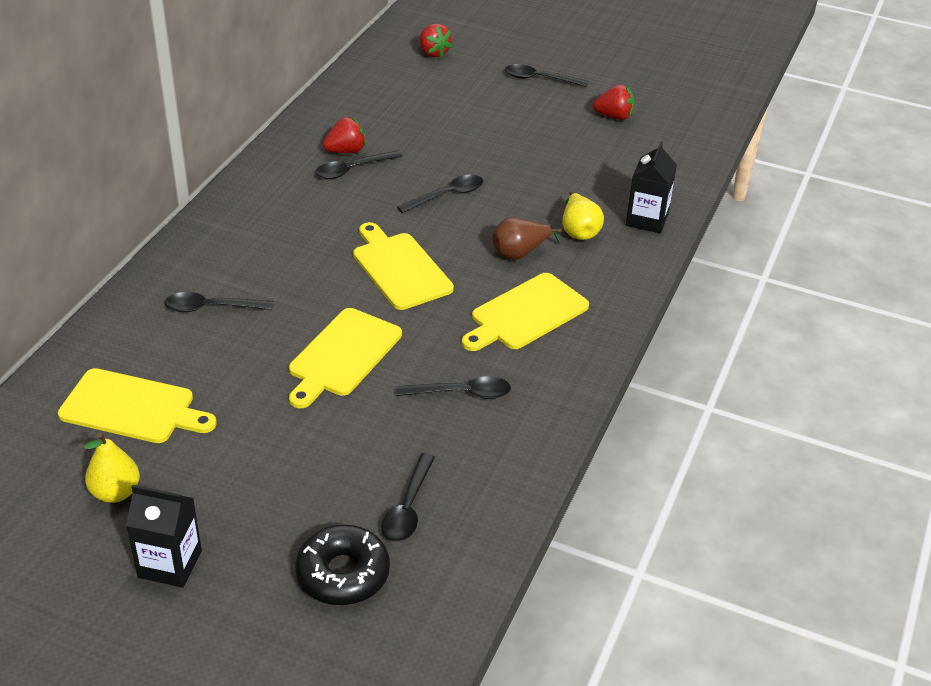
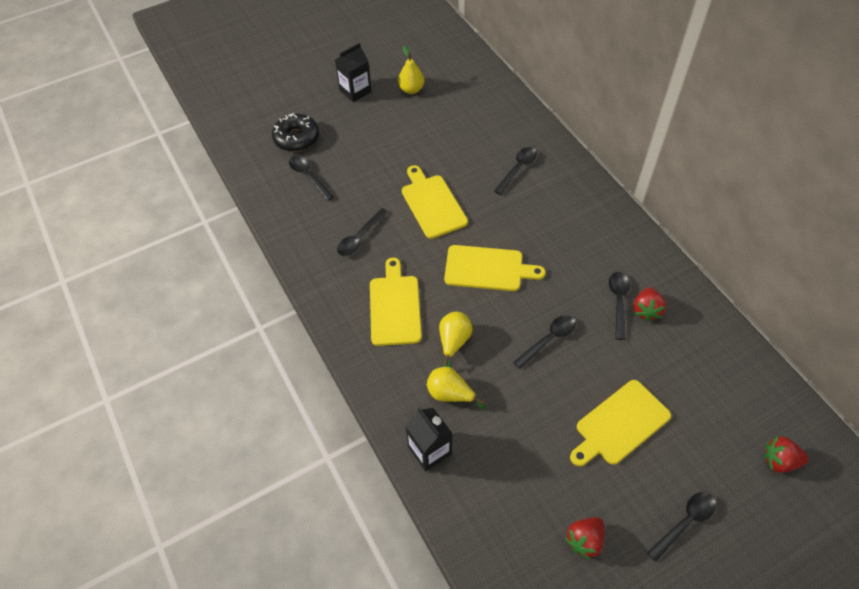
camera: 130 degrees right, 15 degrees up
(132, 408) = (462, 112): yellow cutting board -> yellow cutting board (620, 424)
(447, 195) = (549, 339): black spoon -> black spoon turned 135 degrees counterclockwise
(520, 253) = (453, 342): brown pear -> yellow pear

